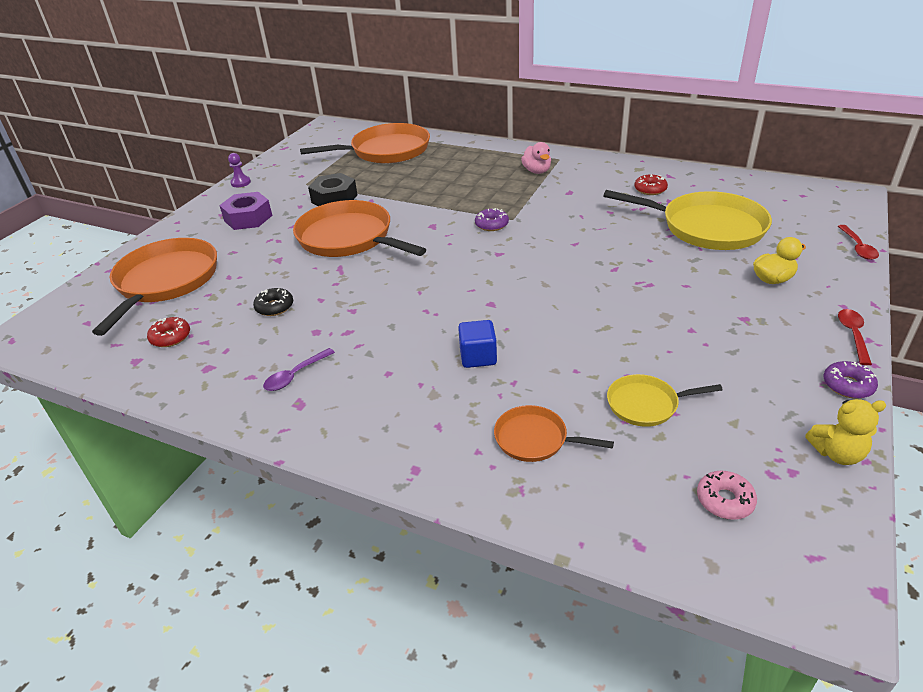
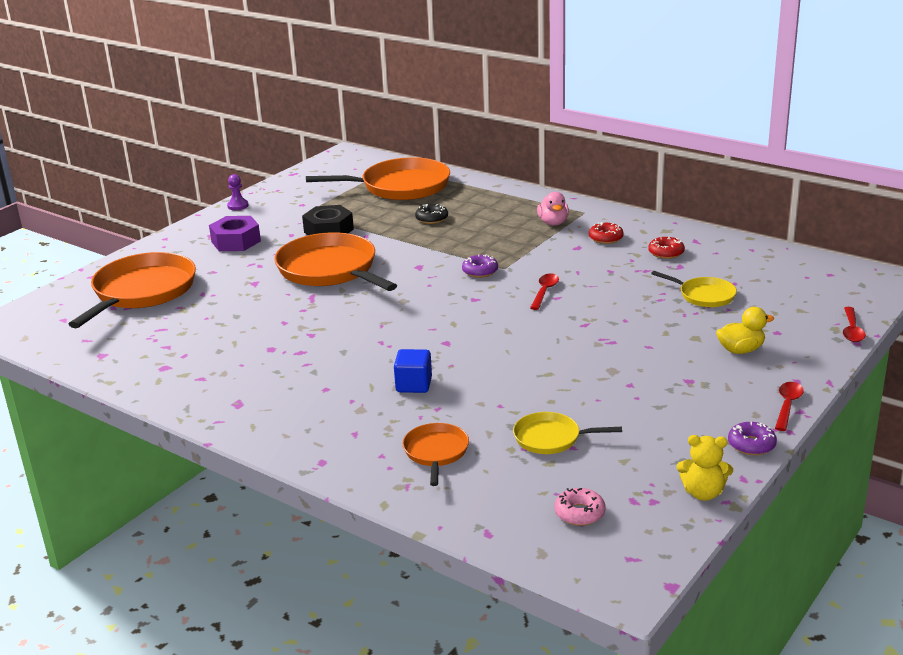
camera: 10 degrees right, 10 degrees down
(170, 337) = (137, 339): red donut -> red donut (606, 238)
(274, 307) = (239, 324): black donut -> black donut (431, 219)
(295, 375) = (241, 382): purple spoon -> none
(534, 439) = (436, 452): orange pan -> orange pan turned 60 degrees clockwise
(561, 239) = (544, 291): none -> red spoon
(707, 227) = (704, 295): yellow pan -> yellow pan, size x0.50

